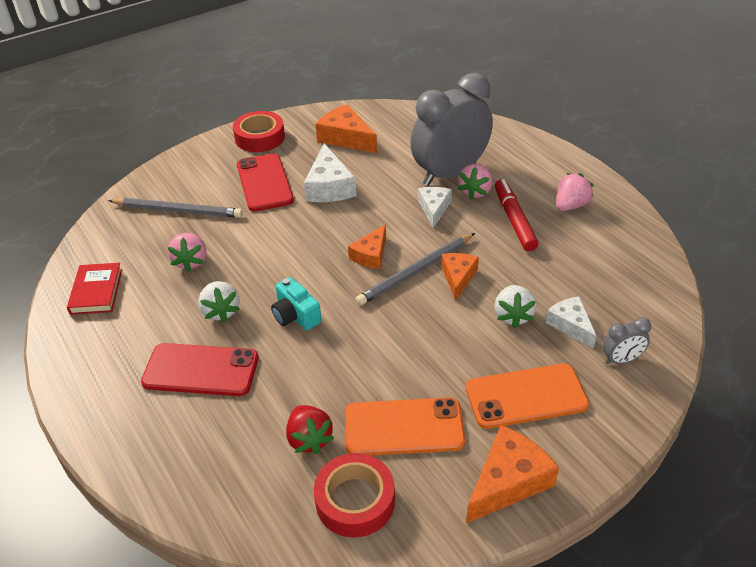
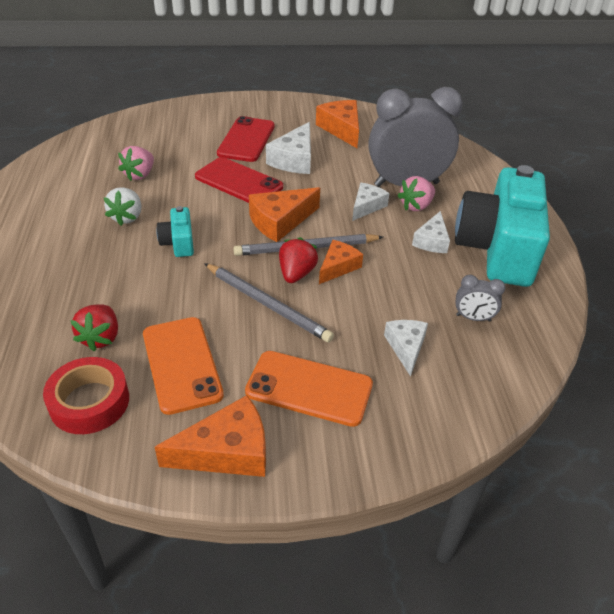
camera: 25 degrees right, 0 degrees up
(96, 291) = (57, 170): red book -> none
(178, 210) = (164, 137): grey pencil -> grey pencil (267, 304)
(201, 370) = (73, 252): red phone -> red phone (238, 182)
(260, 137) = (273, 107): red tape -> none
(371, 255) = (280, 221): orange cheese -> orange cheese, size x1.54
(404, 427) = (181, 364): orange phone -> orange phone turned 45 degrees clockwise
(428, 299) = (296, 274): none -> red strawberry
(513, 316) = (358, 317): white strawberry -> none
(514, 220) = (432, 241): red marker -> white cheese
(570, 206) = (497, 249): pink strawberry -> turquoise camera
(621, 360) = (429, 398): grey clock -> grey clock (473, 318)

